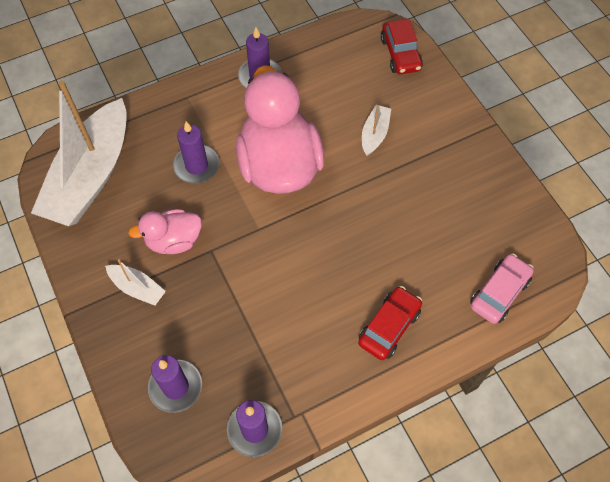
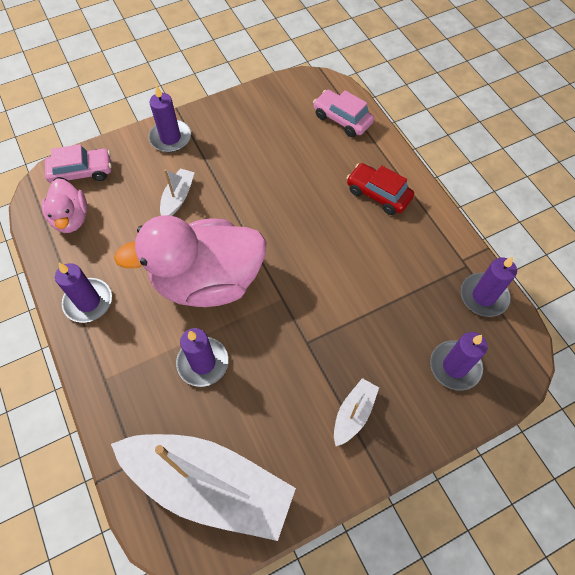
camera: 90 degrees left, 0 degrees up
(173, 241) = (296, 380): pink duck -> pink duck (71, 218)
(374, 134) = (178, 197): white boat -> white boat turned 90 degrees clockwise
(400, 54) = (82, 172): red car -> pink car
(451, 122) = (170, 138): none -> purple candle

